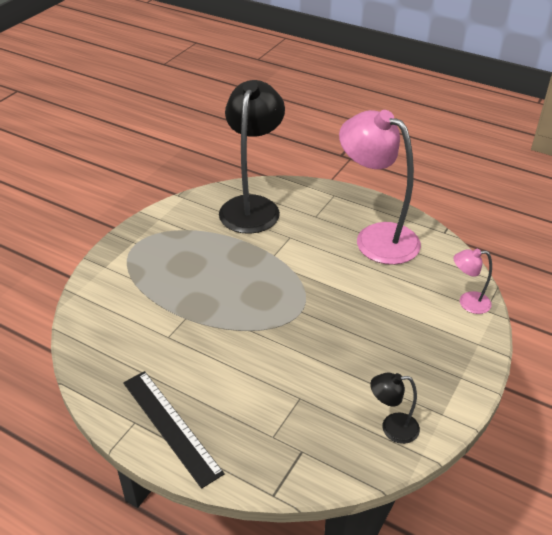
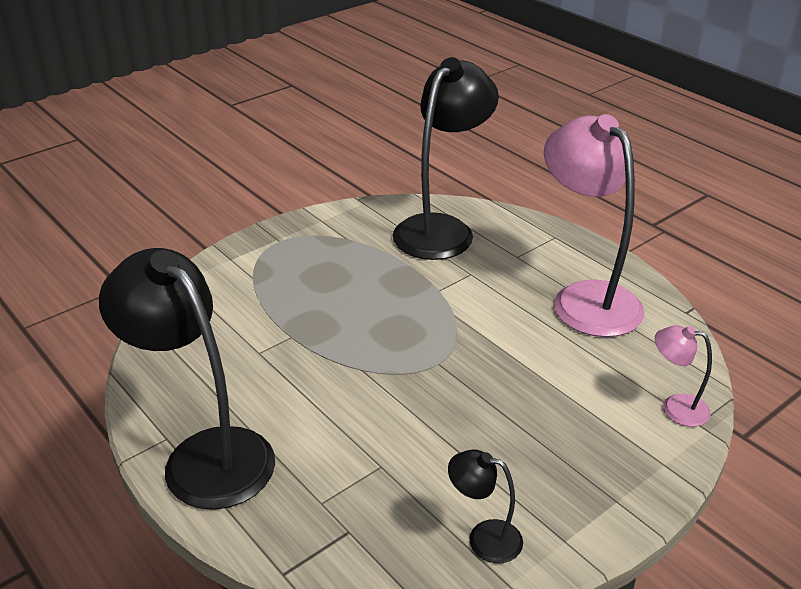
camera: 20 degrees right, 5 degrees down
(171, 426) = (205, 454): black ruler -> black lamp

